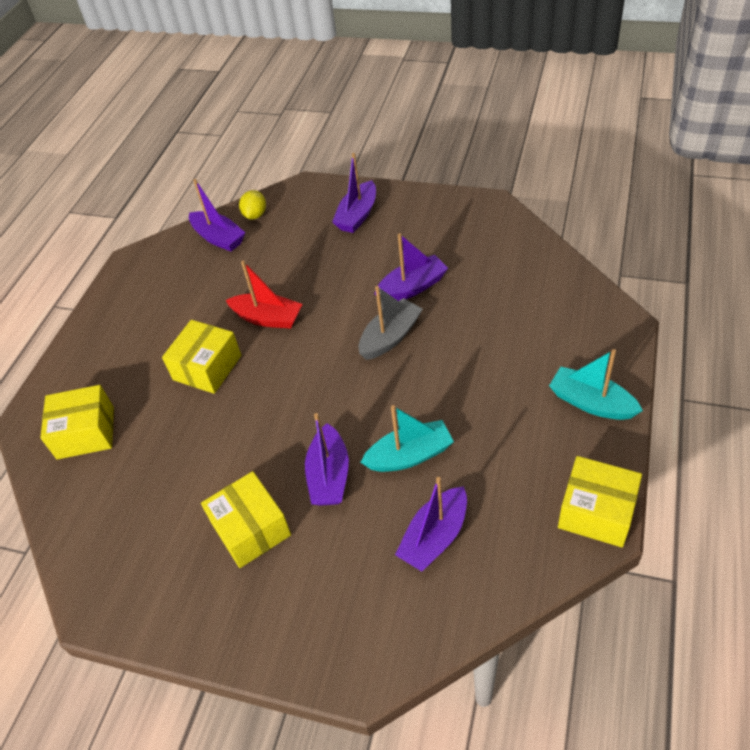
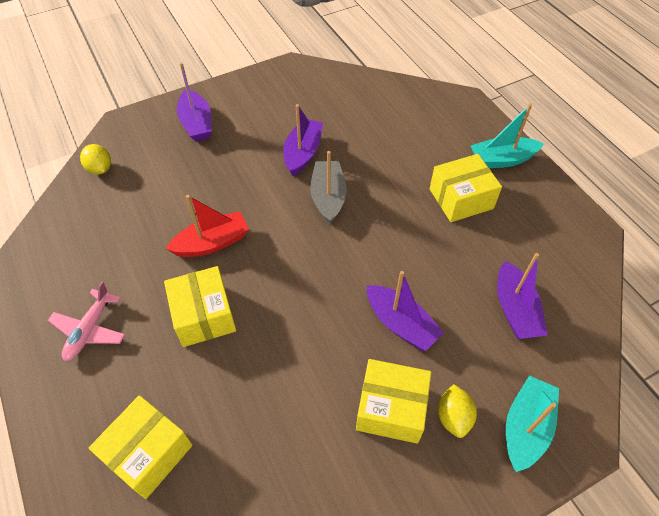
camera: 50 degrees left, 5 degrees up
(135, 328) = (90, 330): none -> pink plane
(218, 238) = (85, 206): purple boat -> none
(286, 573) = (453, 417): none -> yellow lemon
(409, 455) = (437, 269): turquoise boat -> turquoise boat (525, 427)
(596, 512) = (579, 223): yellow box -> yellow box (461, 199)

